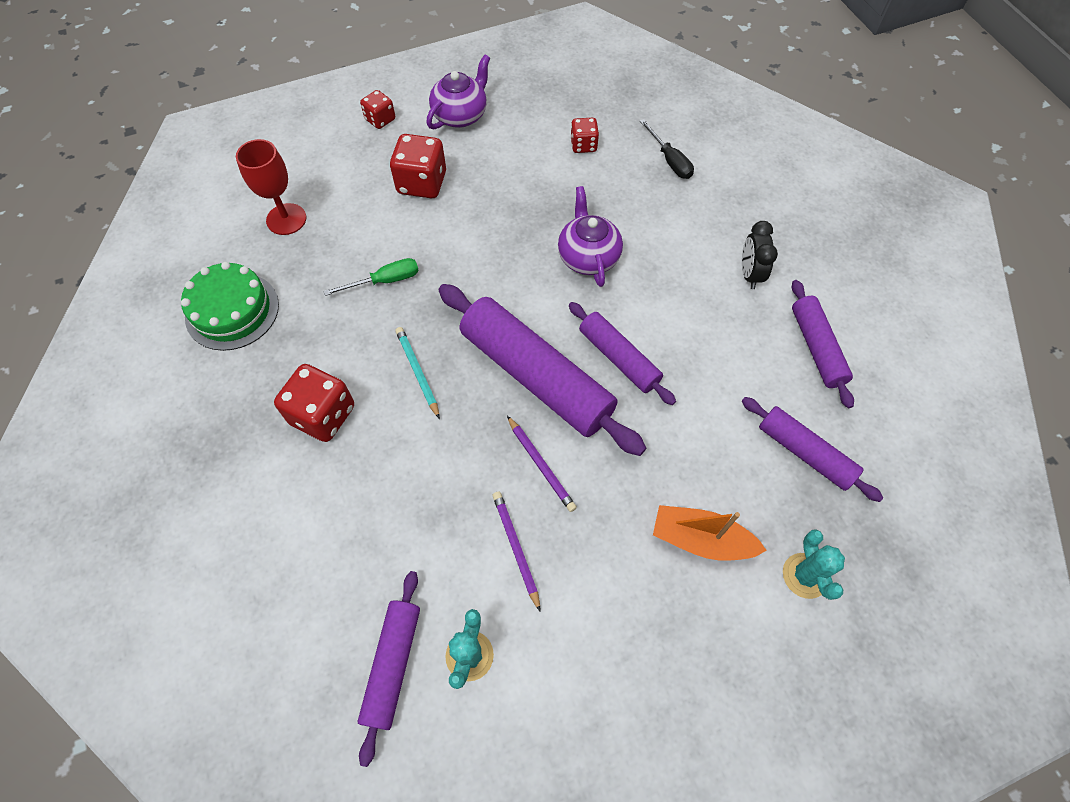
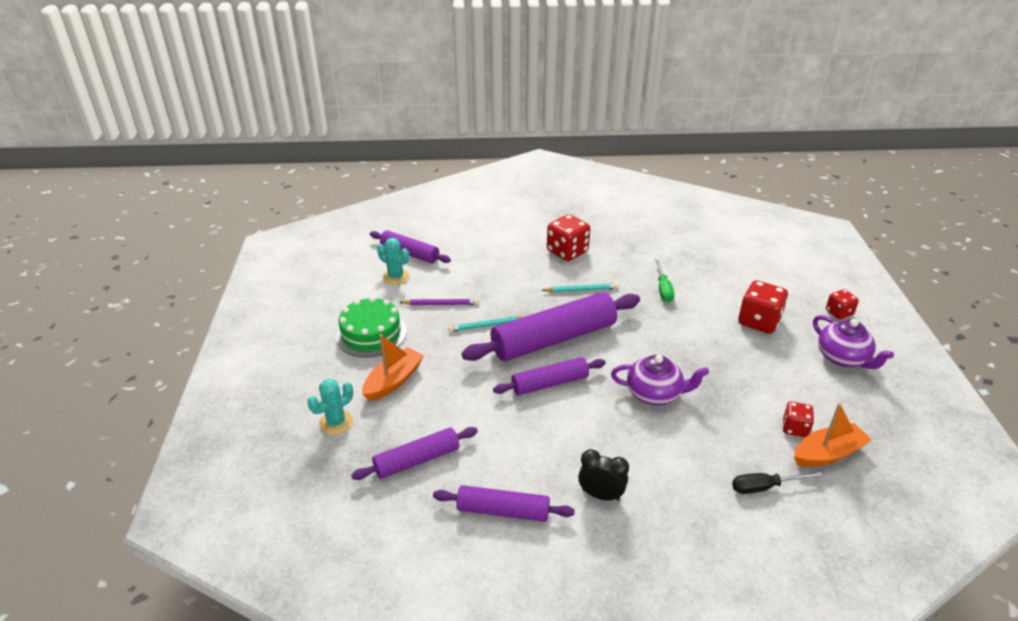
camera: 110 degrees right, 25 degrees down
(232, 311) = (658, 230): green cake -> green cake (371, 333)
(286, 219) = (733, 257): red goblet -> none
(541, 465) = (487, 326): purple pencil -> turquoise pencil
(605, 122) = (827, 453): none -> orange boat
(805, 575) = (336, 422): turquoise cactus -> turquoise cactus turned 60 degrees counterclockwise

